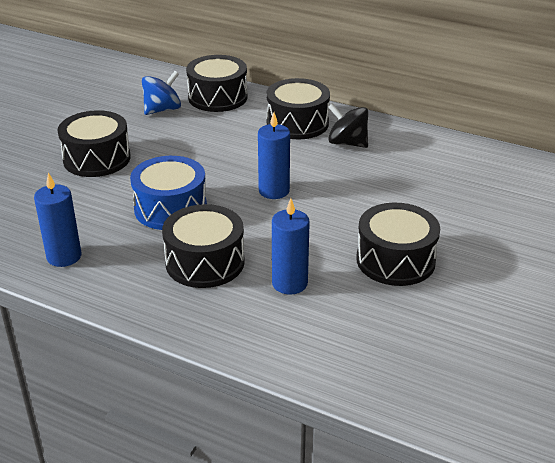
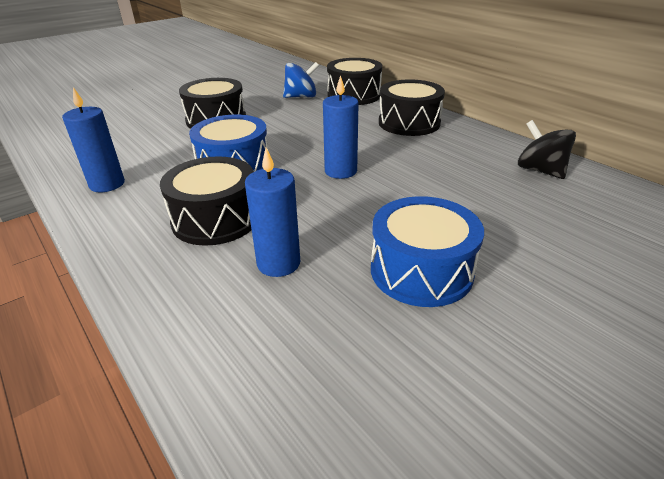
camera: 25 degrees right, 0 degrees up
(347, 143) = (446, 145): black spinning top -> black spinning top (540, 170)
(395, 260) = (421, 271): black drum -> blue drum

